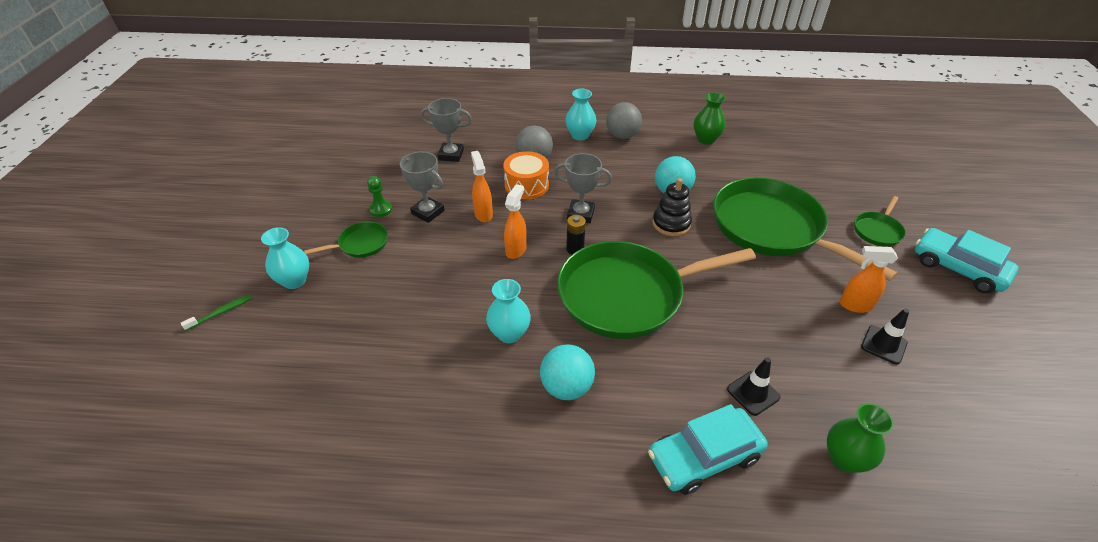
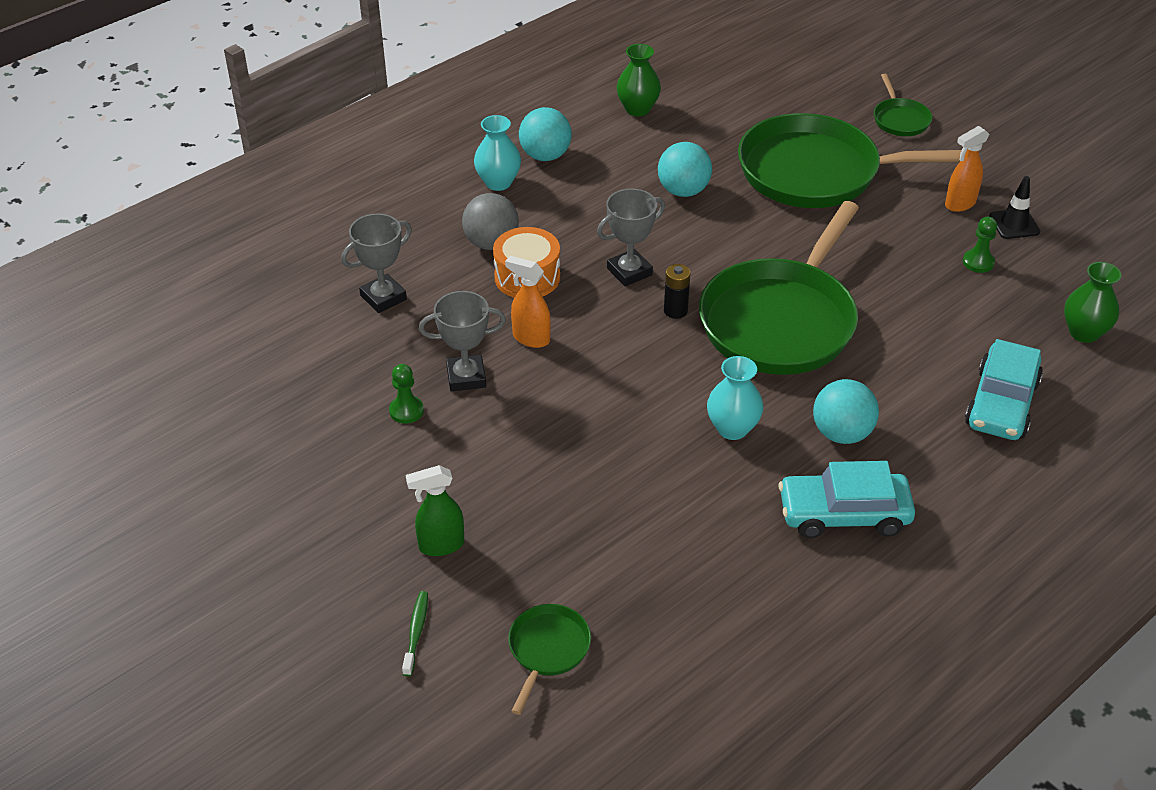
camera: 45 degrees left, 0 degrees up
(294, 281) = (441, 545): turquoise vase -> green spray bottle
(361, 244) = (448, 460): green pan -> green pan (547, 650)
(516, 250) = (621, 350): orange spray bottle -> none
(622, 136) = (545, 155): grey ball -> turquoise ball
(671, 224) = (727, 225): black stacking toy -> none
(753, 393) = (975, 330): black traffic cone -> none
(818, 351) = (978, 262): none -> green pawn
(957, 268) = (992, 119): turquoise car -> turquoise car (843, 514)

